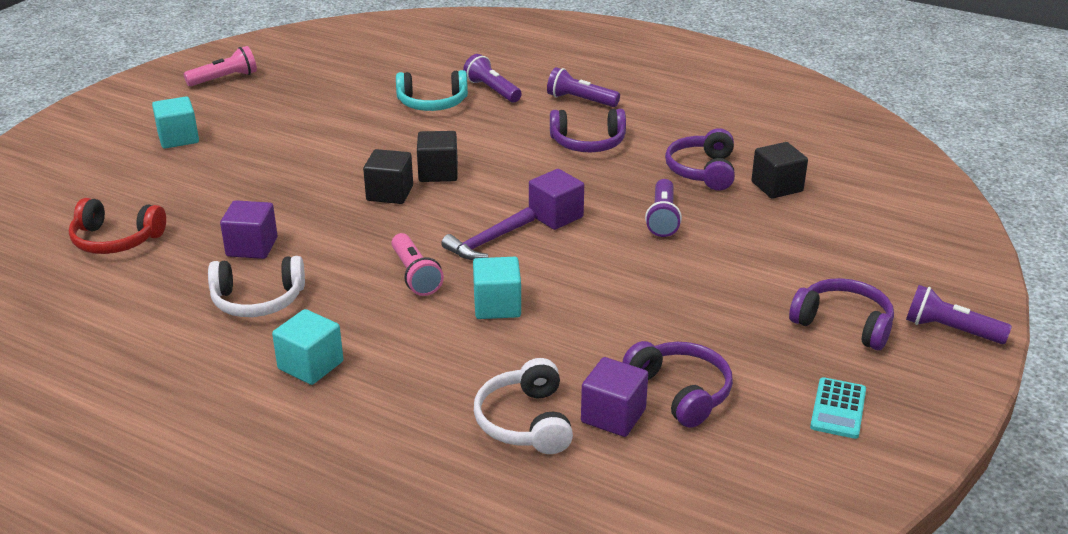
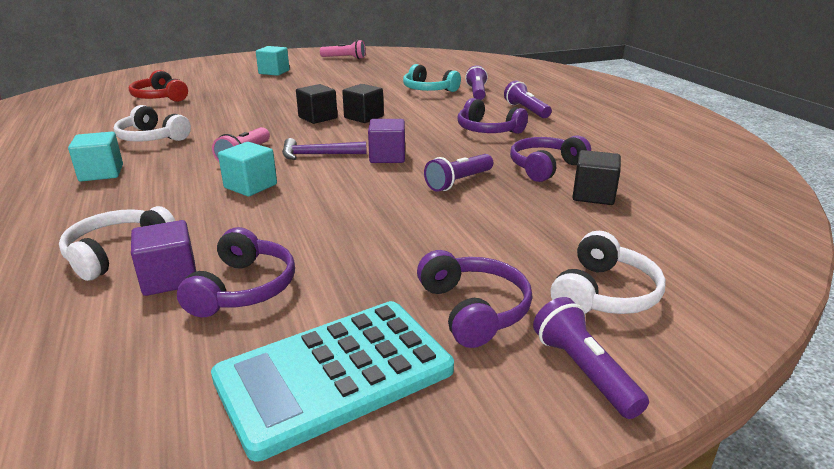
camera: 40 degrees right, 5 degrees down
(252, 247) = (203, 117): purple cube -> none
(838, 409) = (334, 374): turquoise calculator -> turquoise calculator, size x2.14
(894, 272) = (604, 293): none -> white headphones

